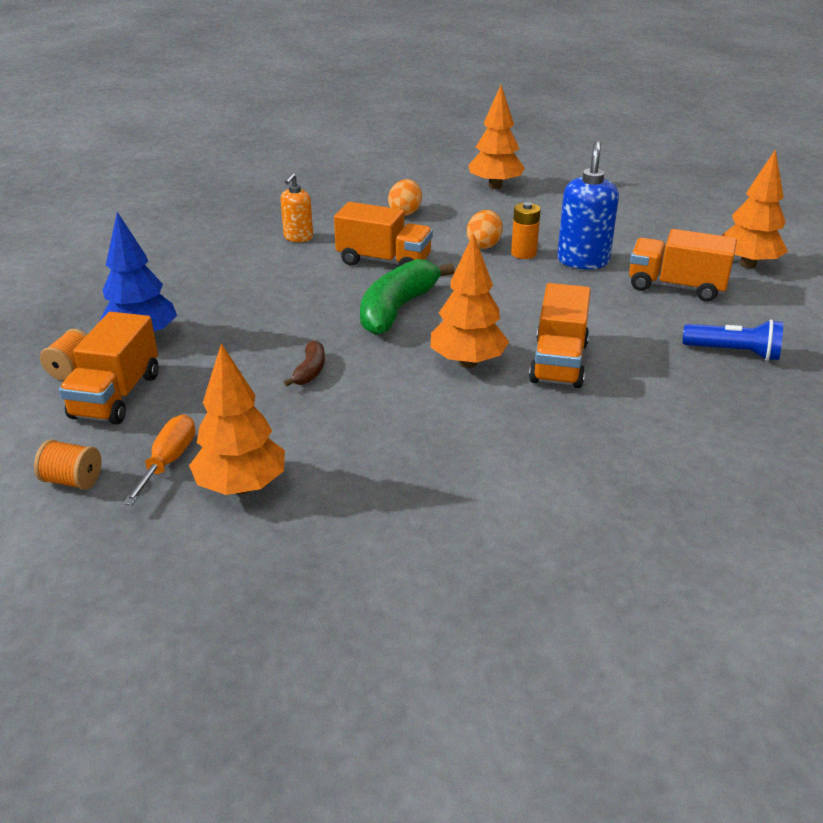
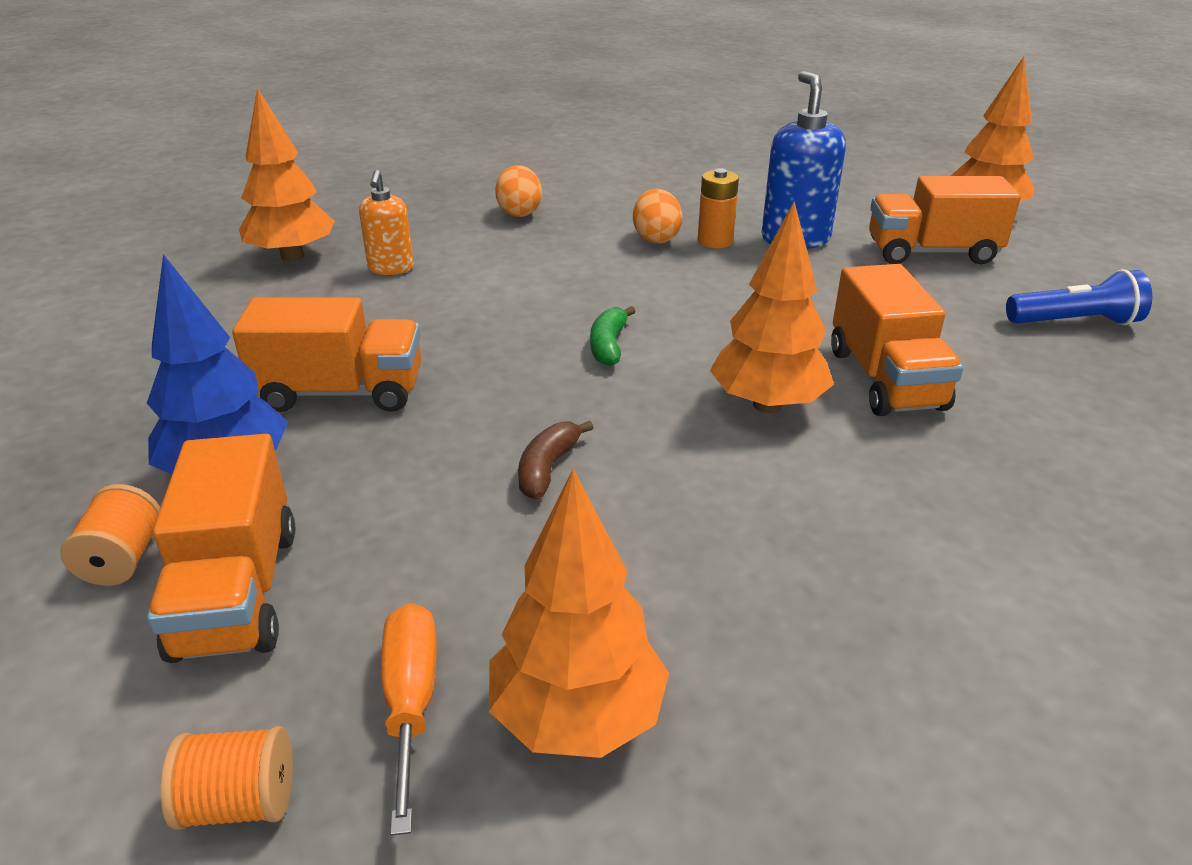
camera: 20 degrees left, 0 degrees up
(310, 371) = (548, 468): brown banana -> brown banana turned 150 degrees counterclockwise
(384, 261) = (539, 281): orange truck -> orange truck (341, 392)
(397, 309) = (609, 345): green banana -> green banana, size x0.48
(495, 186) = (610, 165): orange tree -> orange tree (292, 256)

